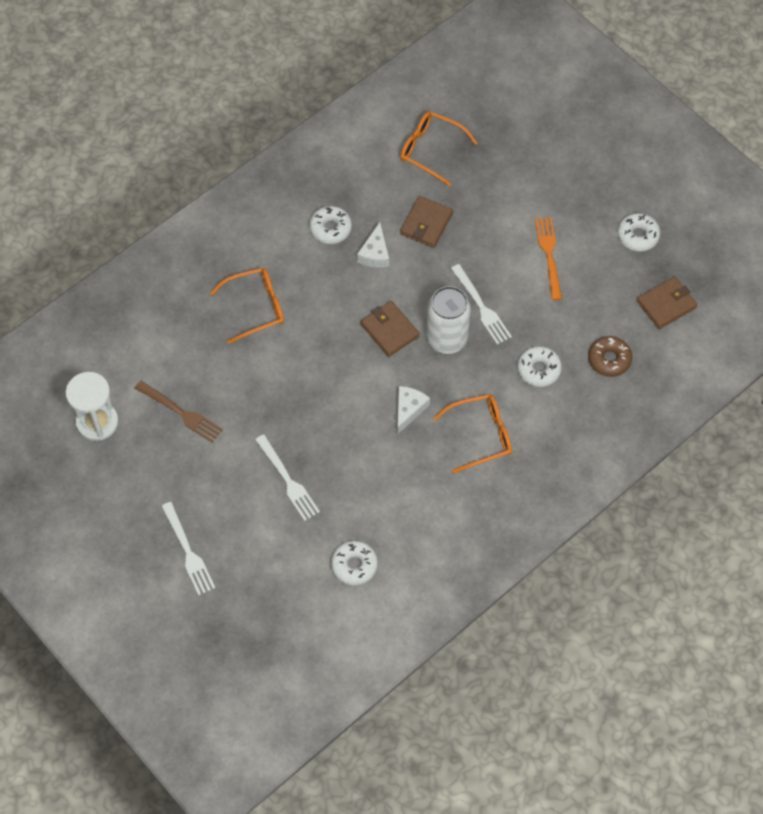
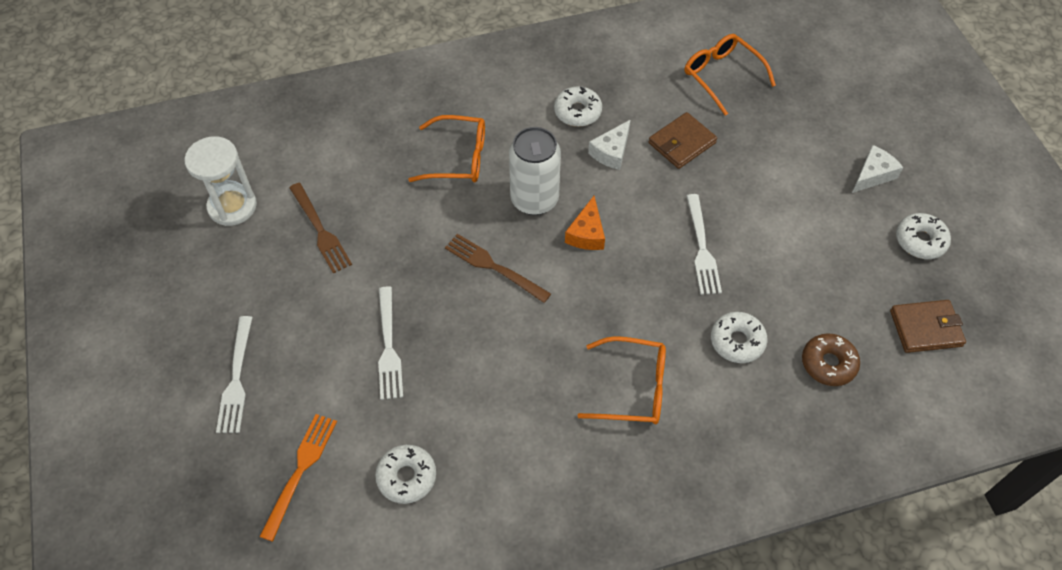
camera: 25 degrees right, 5 degrees down
(332, 386) = (493, 267): none -> brown fork
(389, 330) = (587, 233): brown wallet -> orange cheese
(409, 409) = (564, 325): white cheese -> white cheese (873, 175)
(447, 339) = (646, 266): white can -> white can (534, 199)
(549, 254) = (805, 222): orange fork -> orange fork (300, 470)

